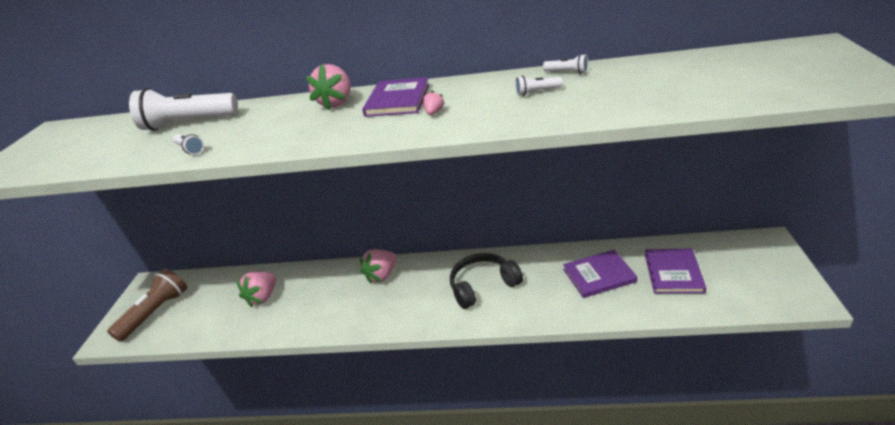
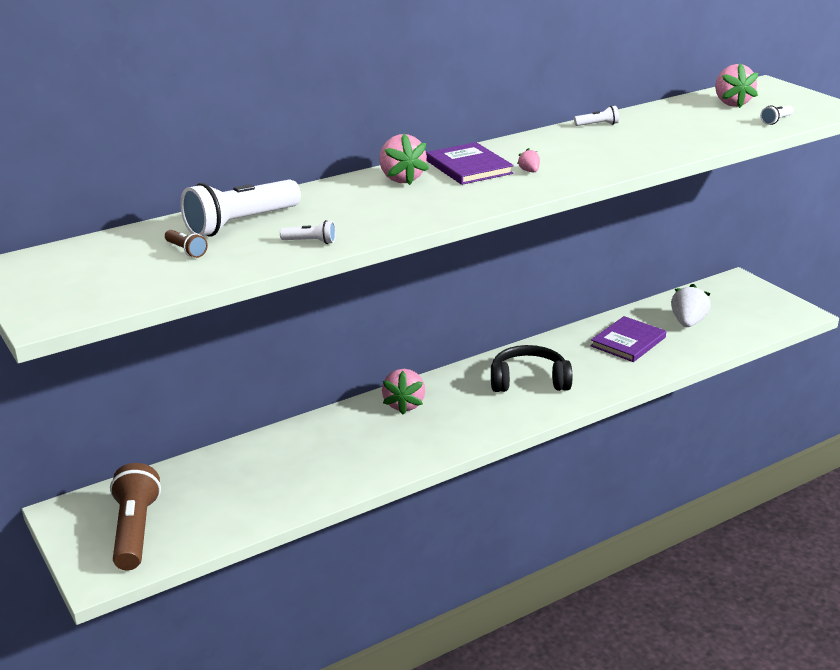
camera: 40 degrees left, 5 degrees down
(127, 139) = (186, 250): none -> brown flashlight
(263, 297) = (277, 468): pink strawberry -> pink strawberry (731, 103)
(483, 286) = (529, 381): black headphones -> black headphones turned 60 degrees clockwise
(537, 92) = (598, 143): white flashlight -> white flashlight (776, 121)
(673, 273) = (688, 322): purple book -> white strawberry

